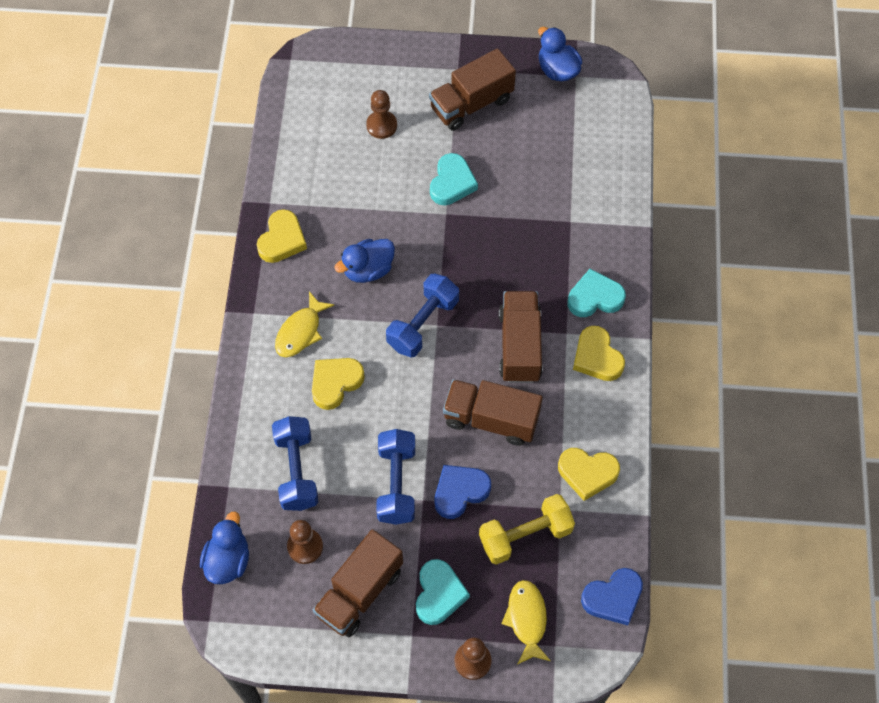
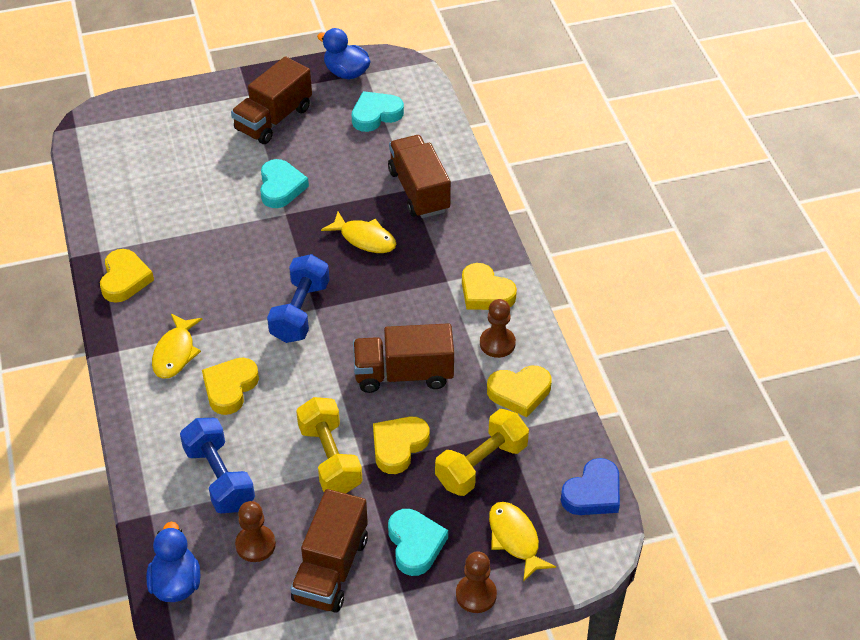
camera: 20 degrees left, 15 degrees down
(368, 270) = (225, 281): blue duck -> none
(381, 125) = (190, 158): brown pawn -> brown pawn (497, 343)
(396, 483) = (330, 458): blue dumbbell -> yellow dumbbell
(460, 492) = (398, 446): blue heart -> yellow heart
(508, 263) = (365, 238): none -> yellow fish
(519, 346) = (405, 304): brown truck -> brown truck (419, 191)
(594, 297) = (461, 244): turquoise heart -> turquoise heart (376, 115)

